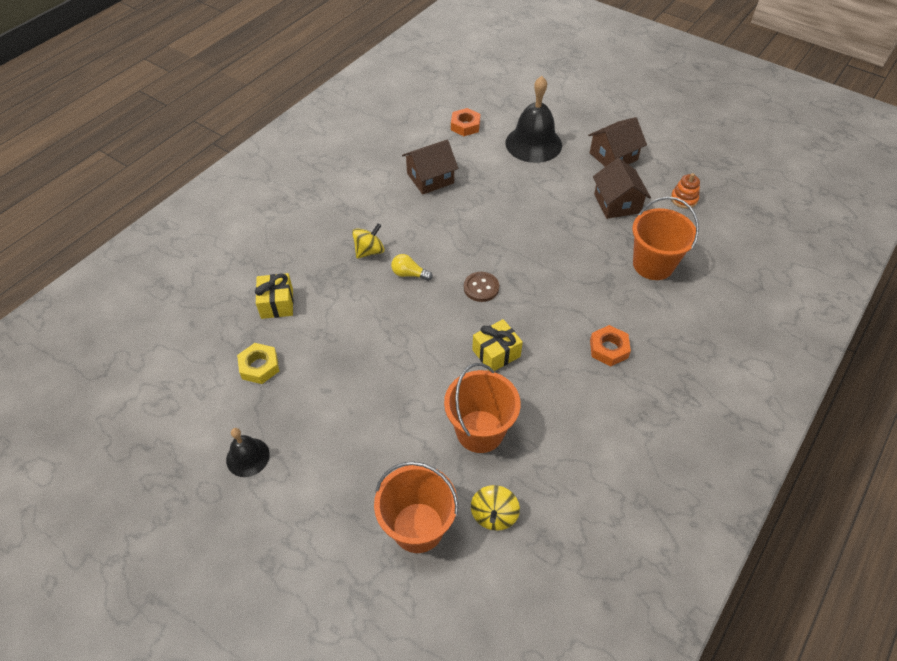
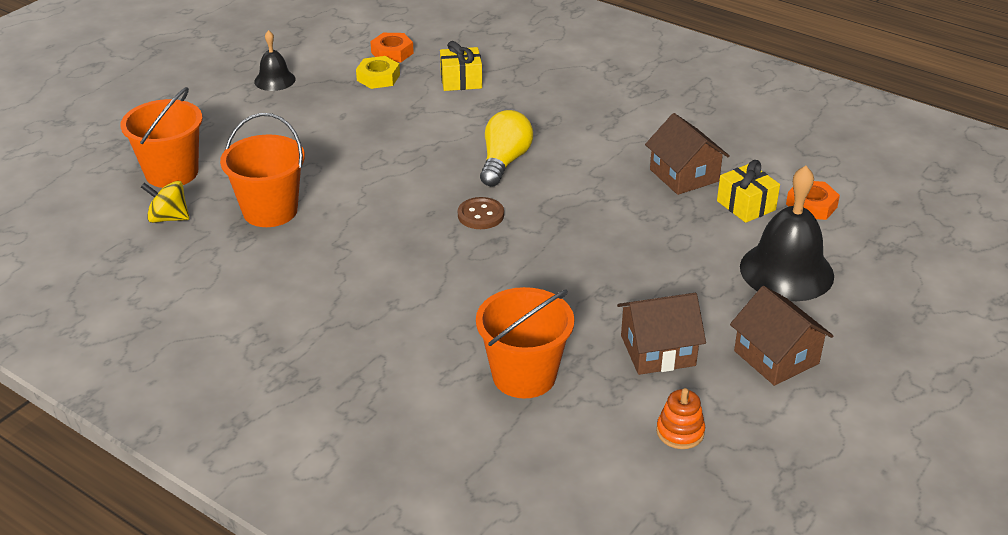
camera: 90 degrees right, 15 degrees down
(369, 251) = (542, 133): yellow spinning top -> none
(409, 274) = (504, 162): yellow light bulb -> yellow light bulb, size x1.72
(496, 353) = (375, 224): yellow gift -> yellow gift (746, 205)
(608, 349) = (370, 316): orange nut -> orange nut (392, 53)

